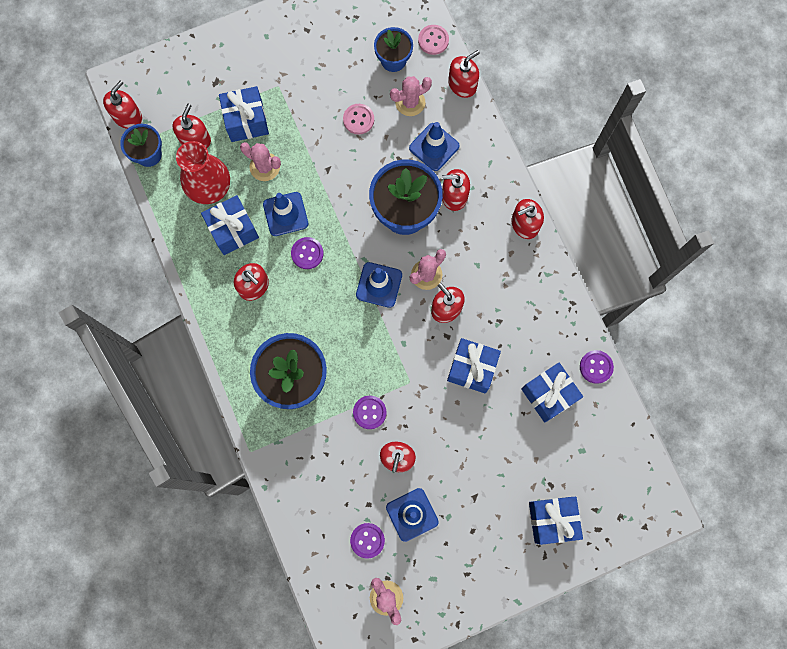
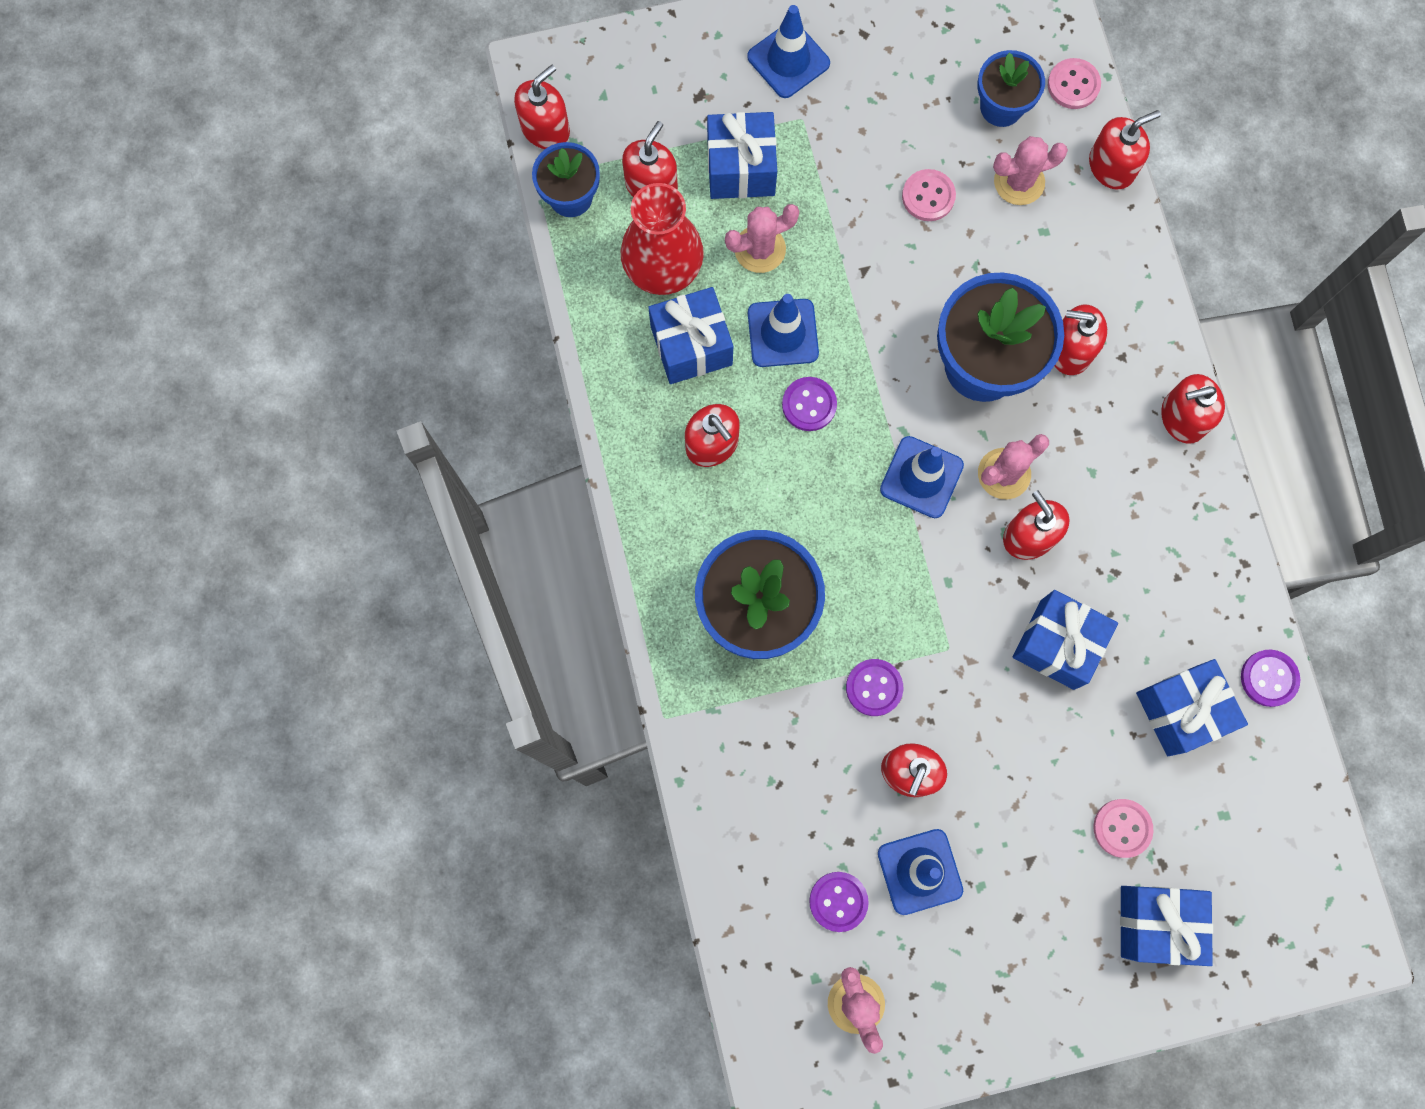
camera: 10 degrees right, 0 degrees up
(265, 167) = (760, 249): pink cactus -> pink cactus turned 60 degrees counterclockwise
(434, 147) = (1048, 263): blue traffic cone -> blue traffic cone (788, 60)
(524, 468) = (1122, 828): none -> pink button

